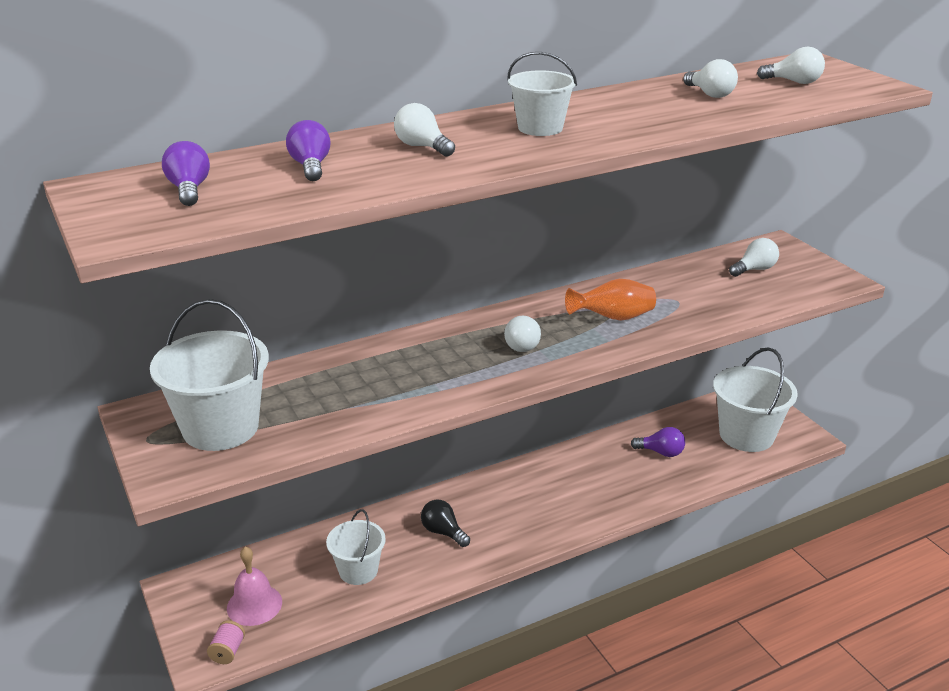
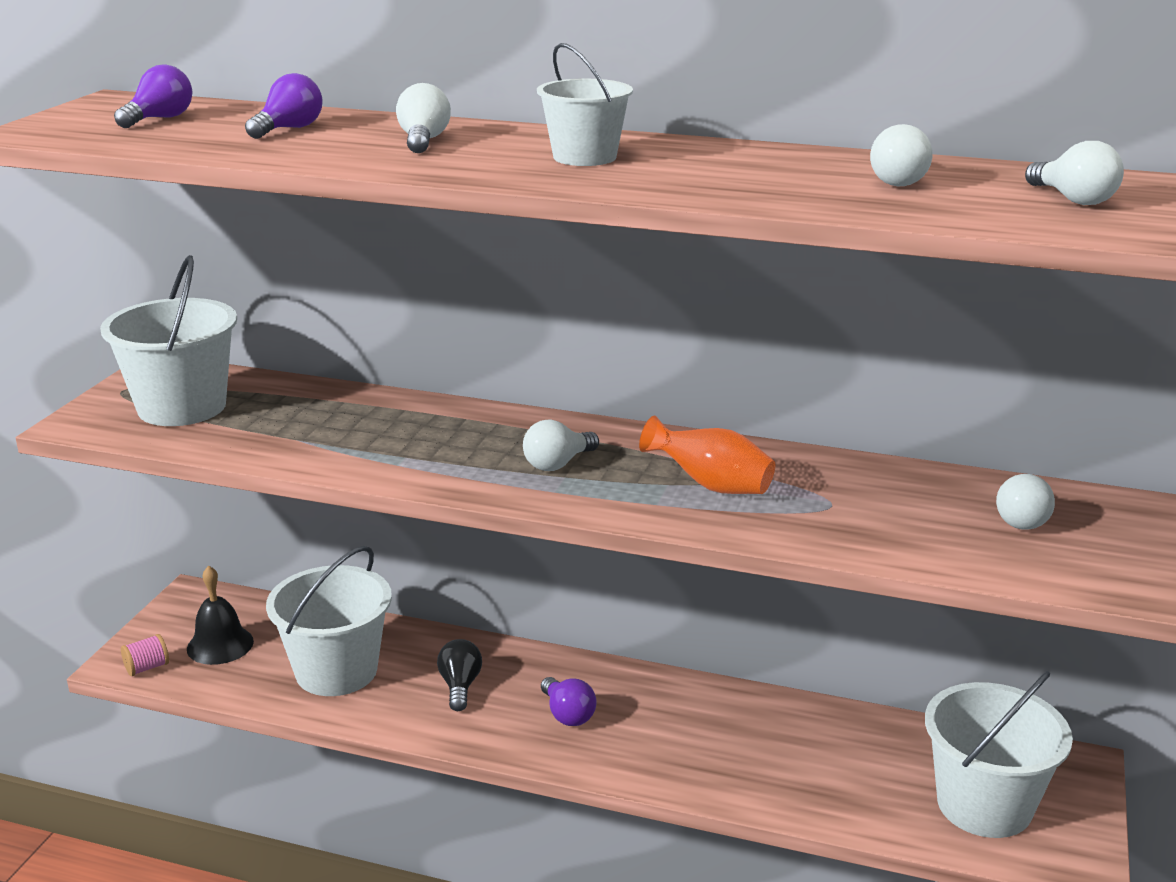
camera: 45 degrees right, 5 degrees down
(254, 605) = (220, 645): pink bell -> black bell
(358, 570) = (336, 671): white bucket -> white bucket, size x1.64
(661, 452) = (828, 755): purple light bulb -> purple light bulb (567, 714)
(754, 269) = (1021, 519): white light bulb -> white light bulb turned 90 degrees clockwise

